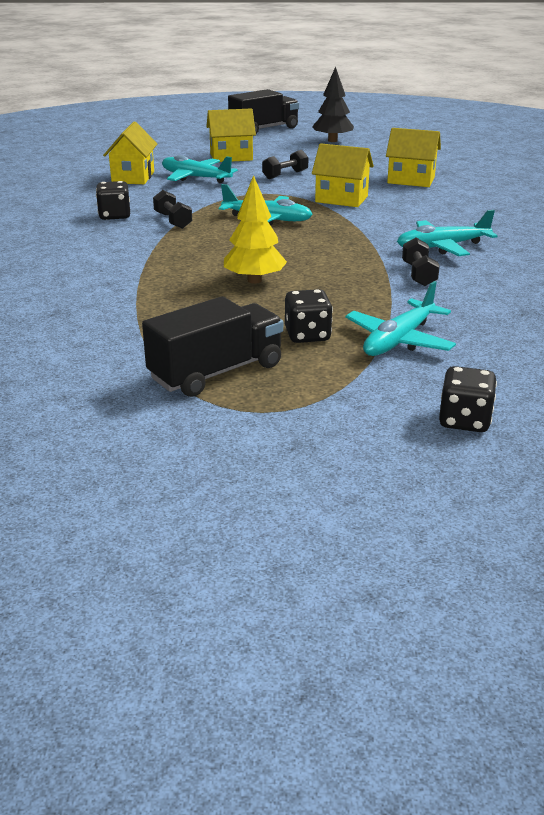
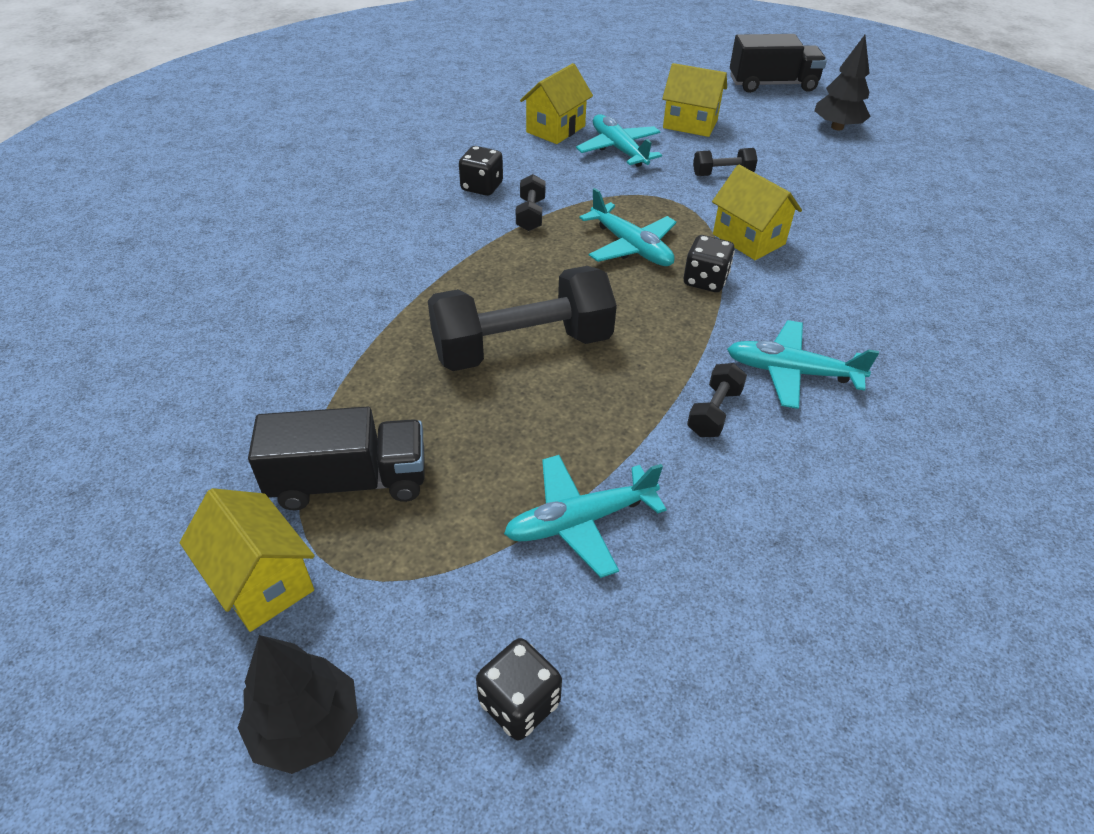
camera: 30 degrees right, 15 degrees up
(254, 280) = (522, 347): yellow tree -> black dumbbell
(307, 335) = (491, 465): black dice -> black dice (705, 280)
(344, 479) = (306, 726): none -> black tree
(411, 180) = (869, 231): yellow house -> yellow house (262, 581)

